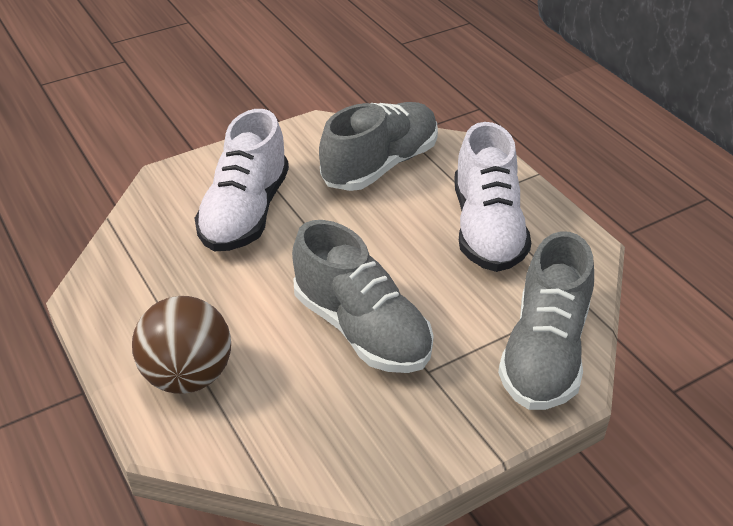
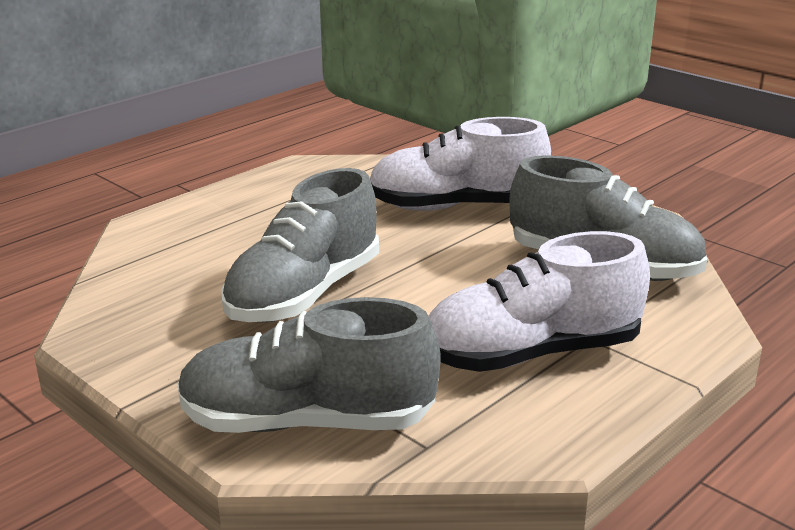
camera: 75 degrees right, 15 degrees down
(188, 376) = (213, 222): brown ball -> none

